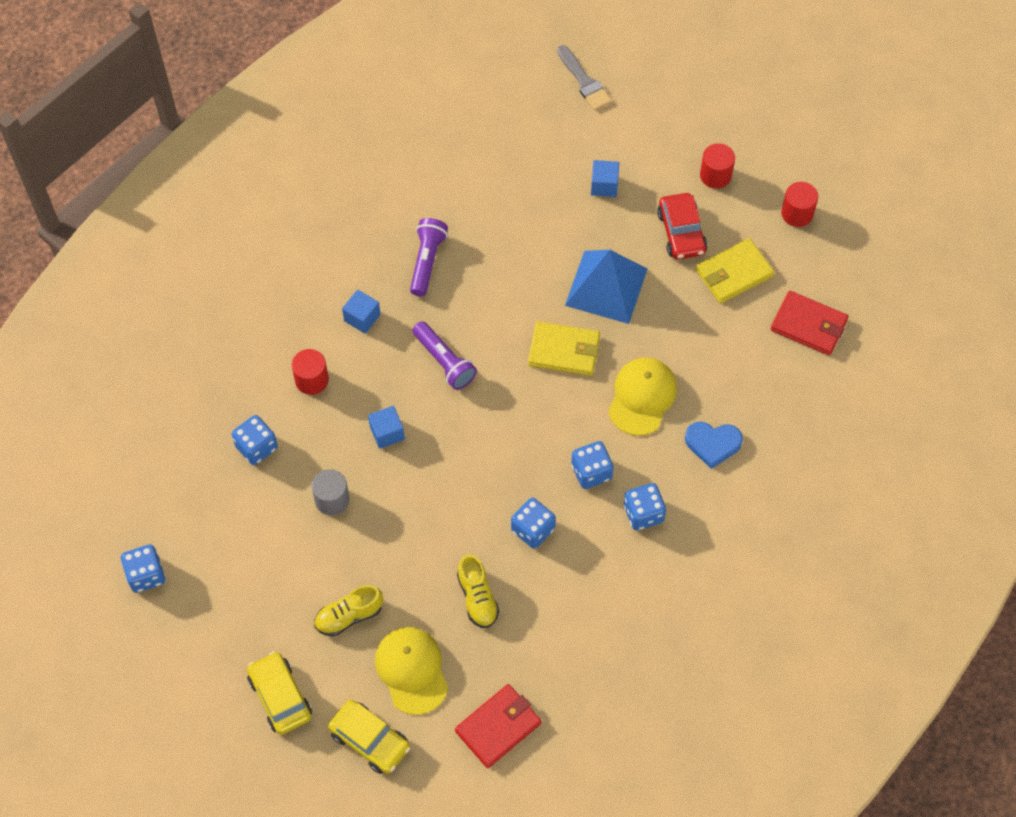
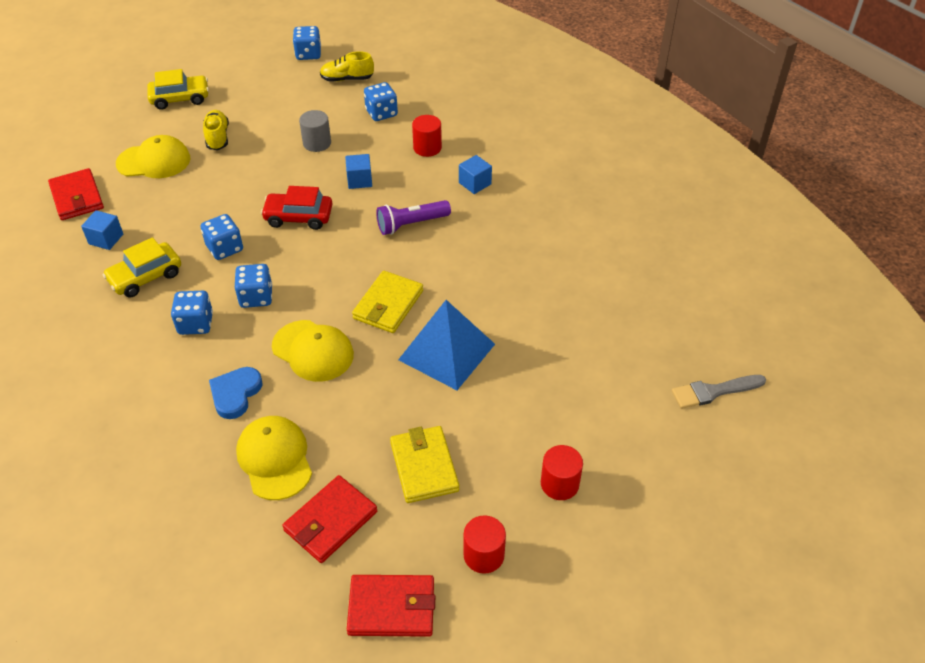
camera: 105 degrees right, 15 degrees down
(370, 740) = (118, 133): yellow car -> yellow car (145, 277)
(427, 261) = (519, 231): purple flashlight -> none
(477, 598) = (187, 205): yellow shoe -> yellow shoe (347, 79)
(604, 185) = (570, 378): blue cube -> blue cube (106, 239)
(681, 232) = (492, 431): red car -> red car (298, 217)
(767, 386) = (275, 459): none -> yellow cap
(862, 262) = (392, 608): none -> red wallet

